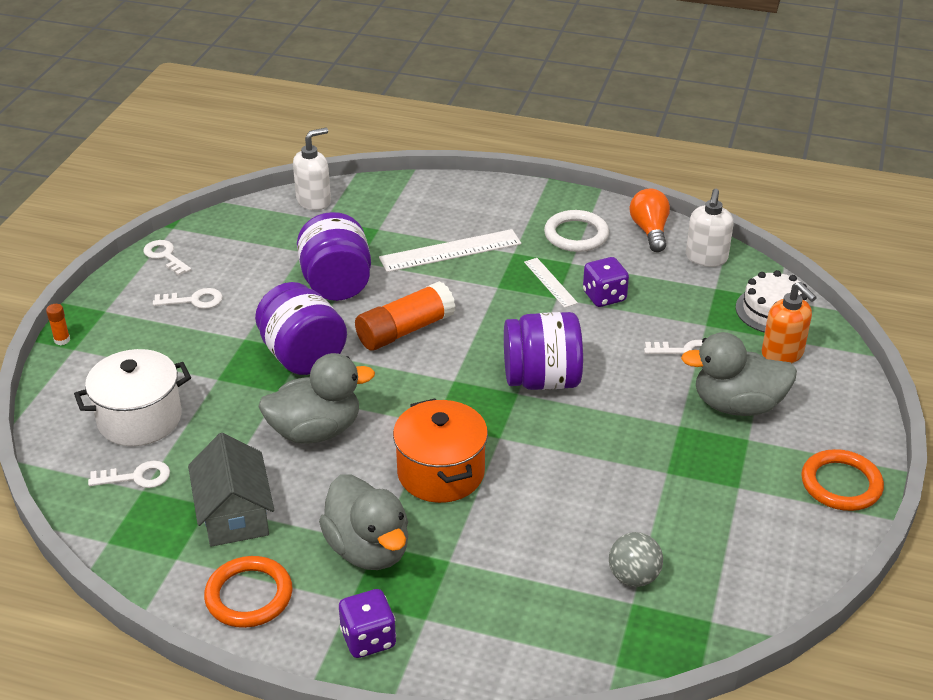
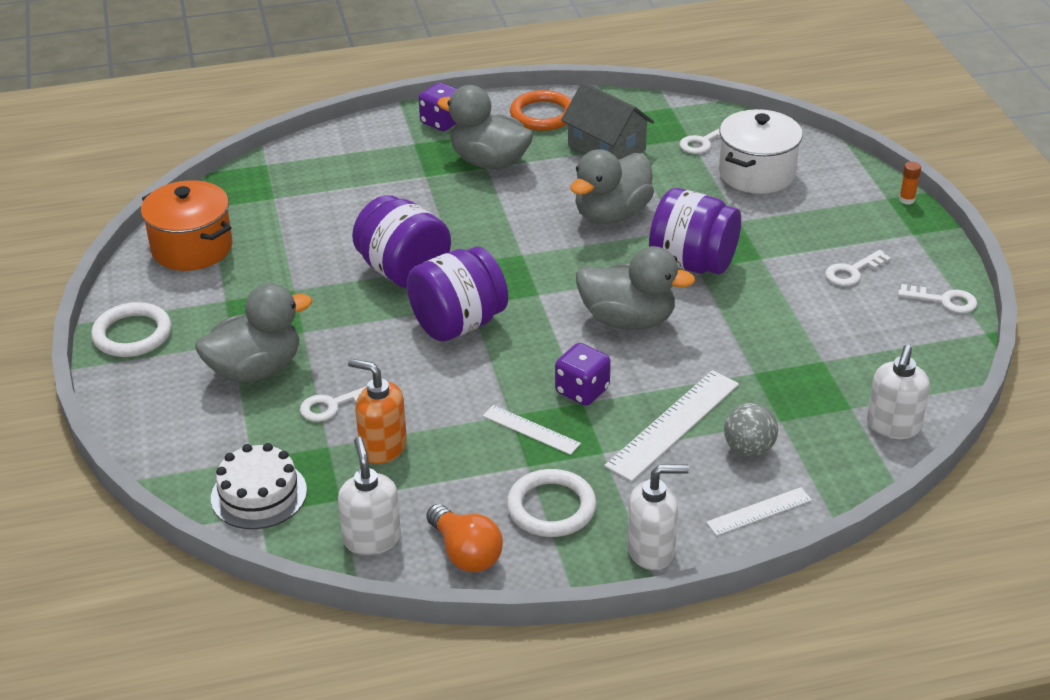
camera: 150 degrees right, 0 degrees up
(336, 284) = (745, 339): purple jar -> purple jar (403, 271)
(405, 330) = (628, 320): orange glue stick -> grey duck
(441, 473) = (482, 223): orange pot -> orange pot (192, 248)
(451, 190) = (759, 511): none -> white ruler
(535, 195) = (651, 550): none -> white soap dispenser
(604, 296) = (459, 436): purple dice -> purple dice (582, 391)
(633, 577) = (281, 212): grey ball -> grey ball (748, 449)
(782, 354) = (229, 443): orange soap dispenser -> orange soap dispenser (382, 447)
(841, 484) = (132, 334): orange ring -> white ring

